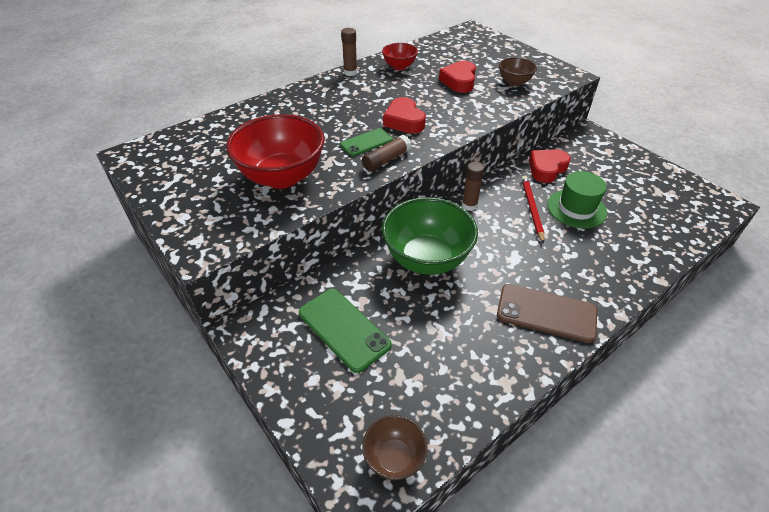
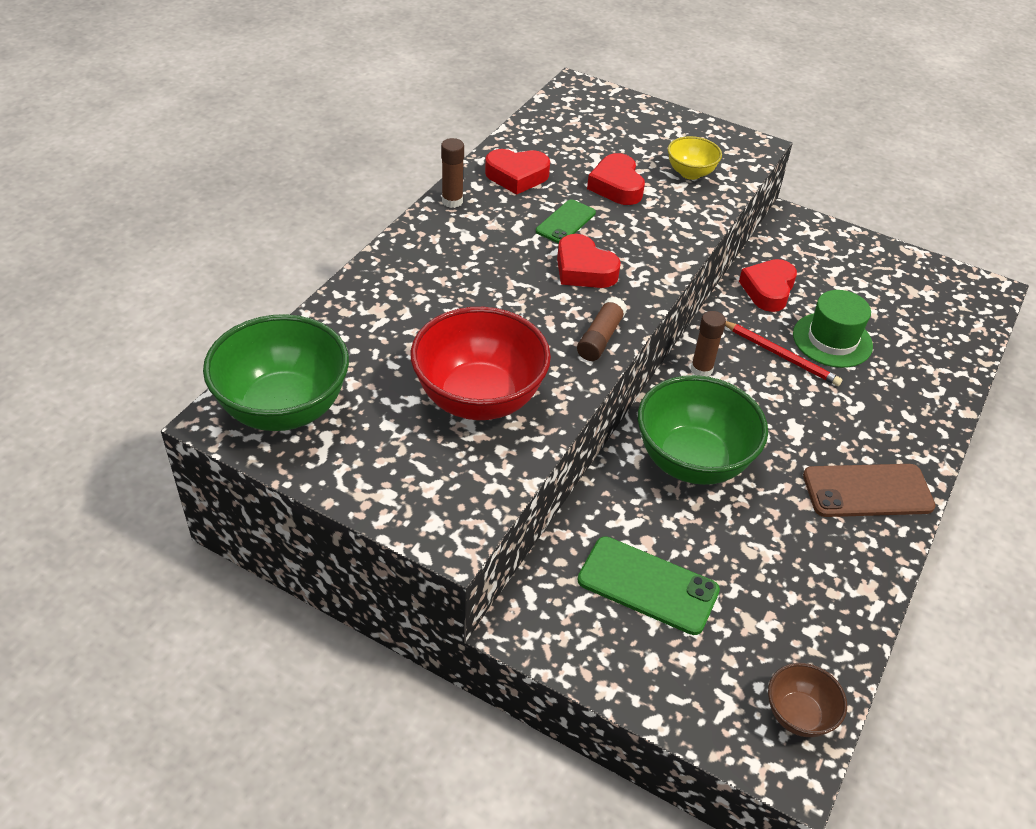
camera: 25 degrees left, 0 degrees up
(167, 156) = (284, 408): none -> green bowl
(366, 142) = (555, 316): green phone -> green phone (565, 222)
(399, 67) = (517, 176): red bowl -> red heart
(514, 82) = (690, 173): brown bowl -> yellow bowl
(531, 209) = (780, 355): red pencil -> red pencil turned 150 degrees clockwise

